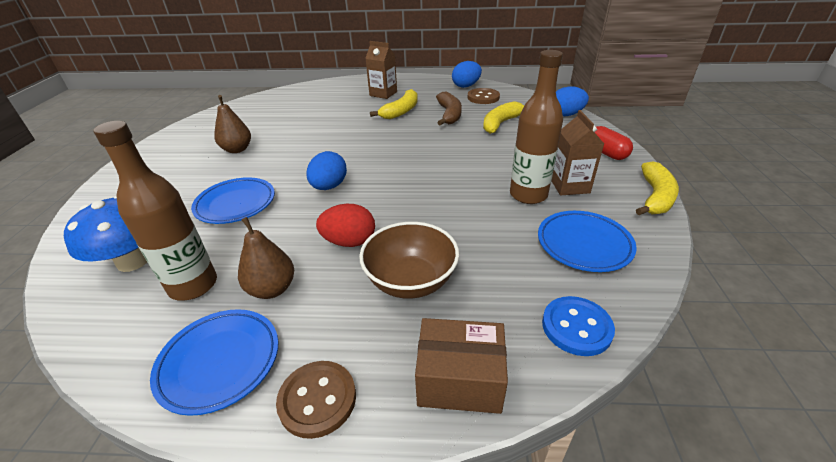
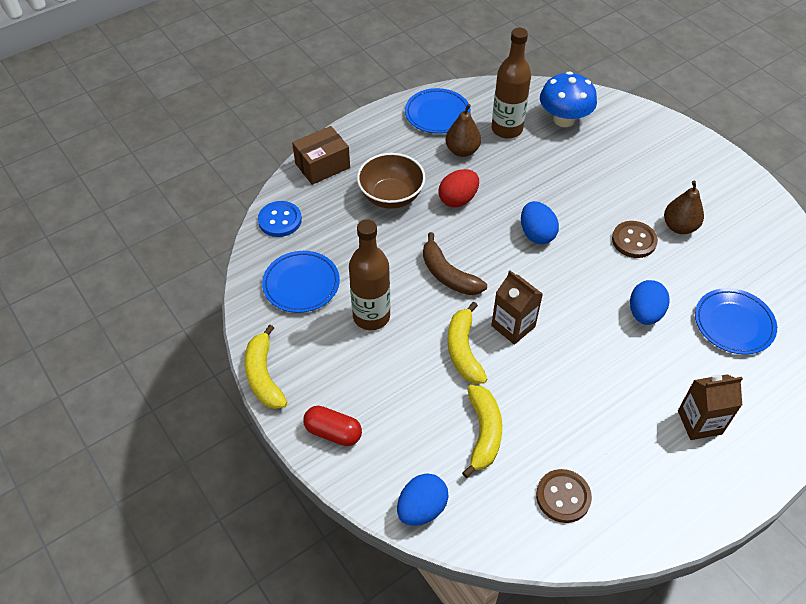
camera: 140 degrees right, 15 degrees up
(235, 204) = (577, 181): blue plate -> blue plate (733, 324)
(317, 399) = (377, 127): brown button -> brown button (634, 241)
(401, 111) = (622, 389): yellow banana -> yellow banana (463, 350)
(449, 114) = (560, 417): brown banana -> brown banana (448, 275)
(466, 86) = (621, 525): blue egg -> blue egg (644, 313)
(569, 186) = (343, 350): brown carton -> brown carton (513, 326)

